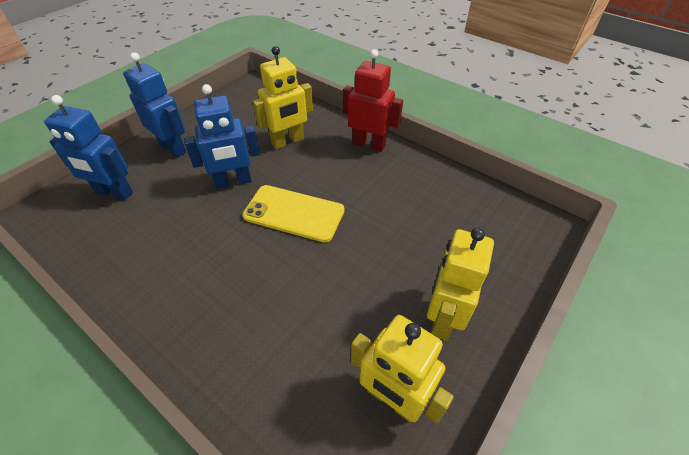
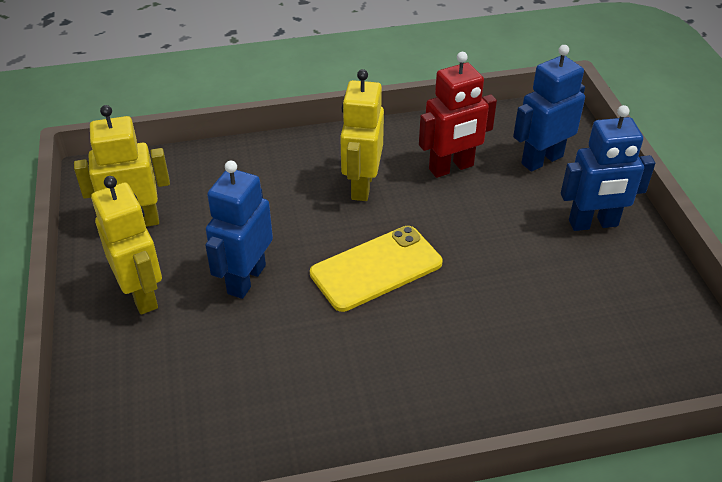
camera: 130 degrees right, 5 degrees down
(233, 182) = (476, 246): blue robot -> blue robot (246, 279)
(288, 141) = (515, 331): yellow robot -> yellow robot (361, 186)
(369, 144) = (428, 415): red robot -> red robot (451, 168)

